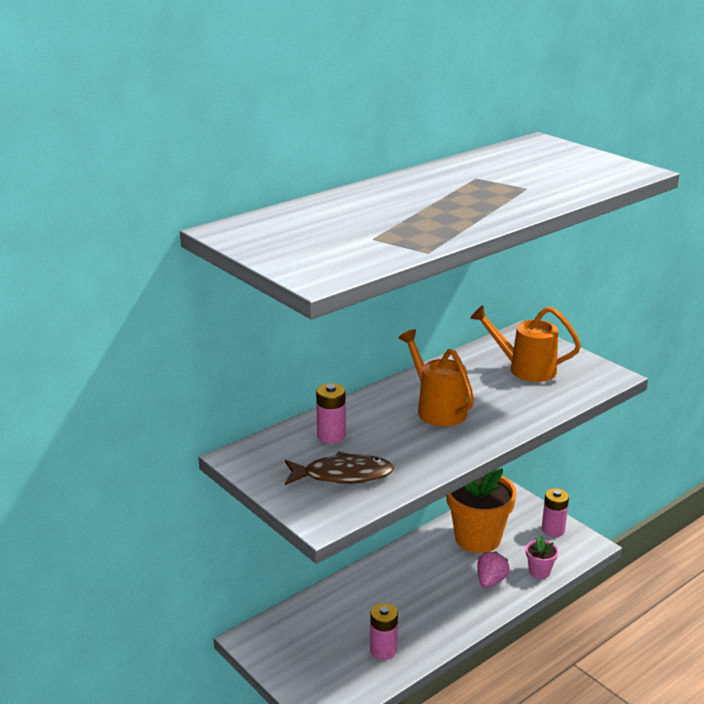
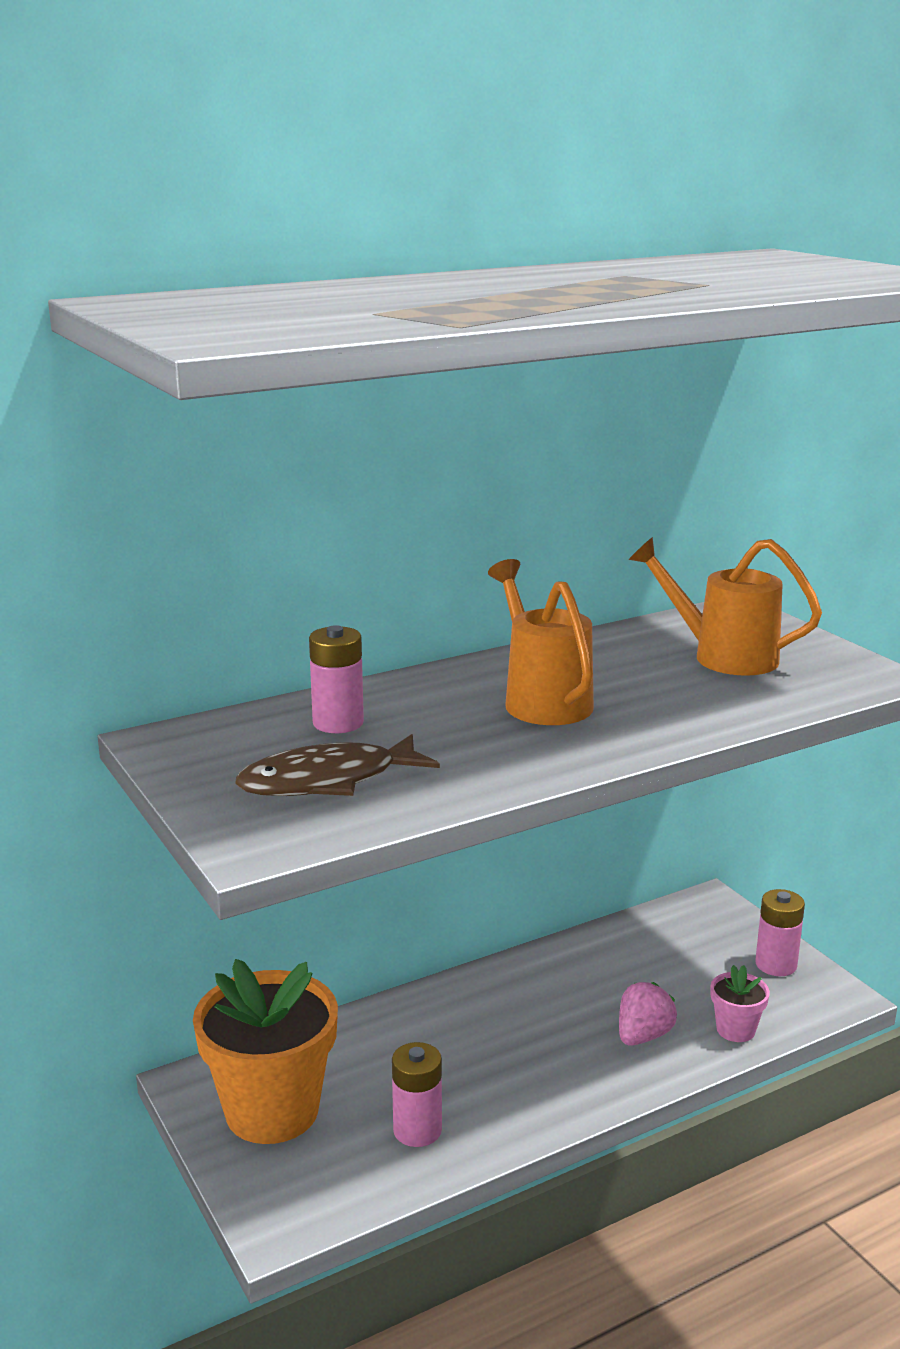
camera: 10 degrees right, 5 degrees down
(343, 475) = (328, 781): brown fish -> brown fish turned 150 degrees clockwise
(477, 538) = (638, 964): orange flower pot -> orange flower pot (272, 1111)

